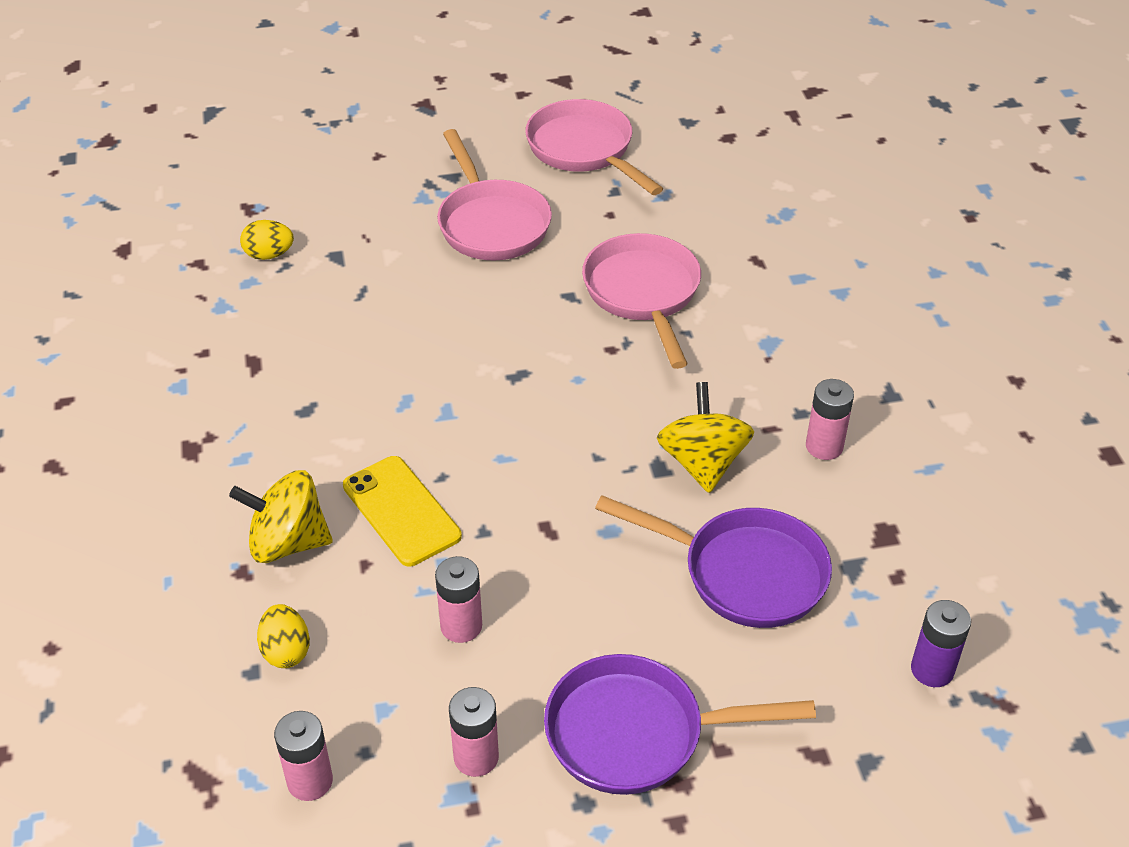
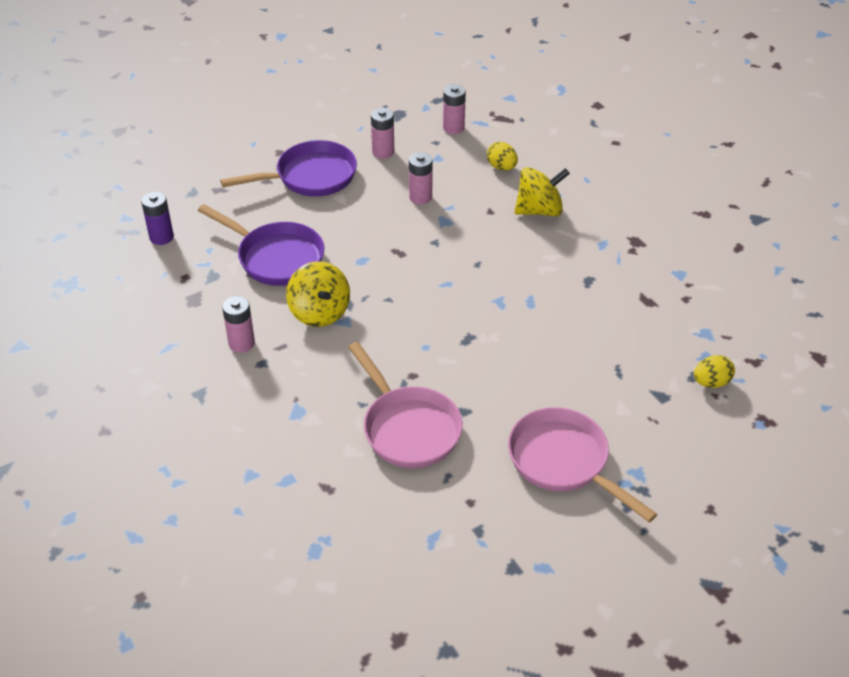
camera: 160 degrees right, 0 degrees up
(401, 511) = (488, 240): yellow phone -> none
(584, 150) = (530, 575): pink pan -> none
(744, 573) = (276, 257): purple pan -> purple pan turned 150 degrees counterclockwise

